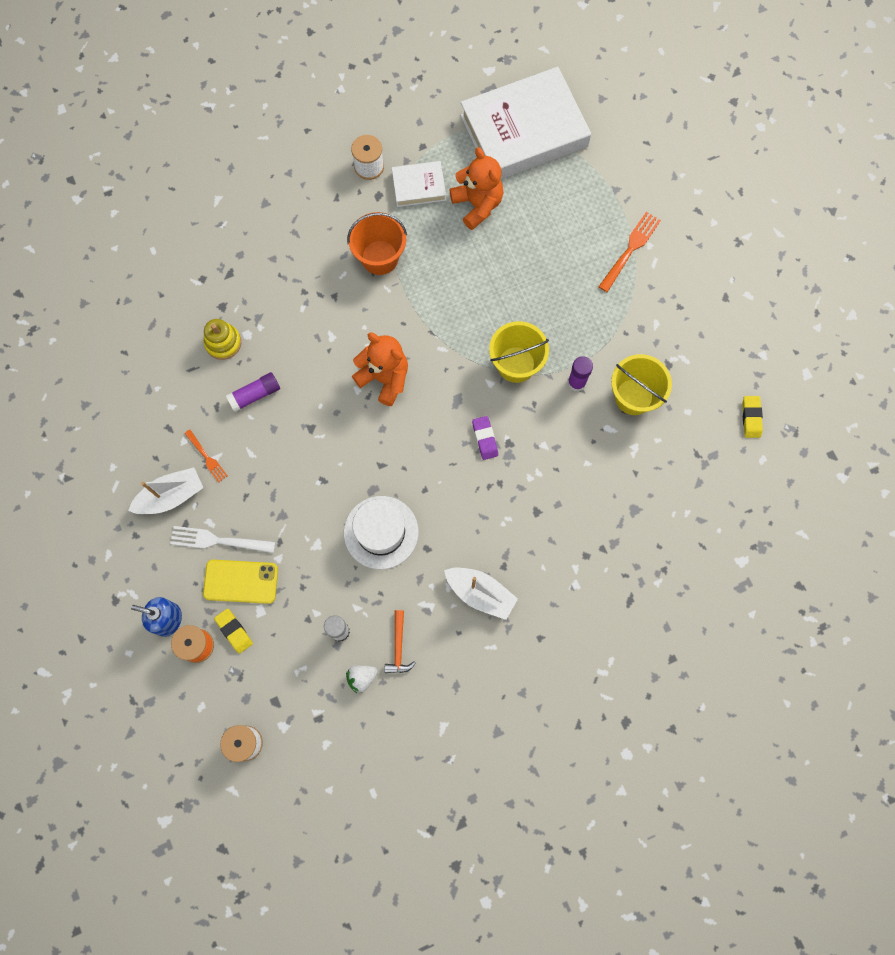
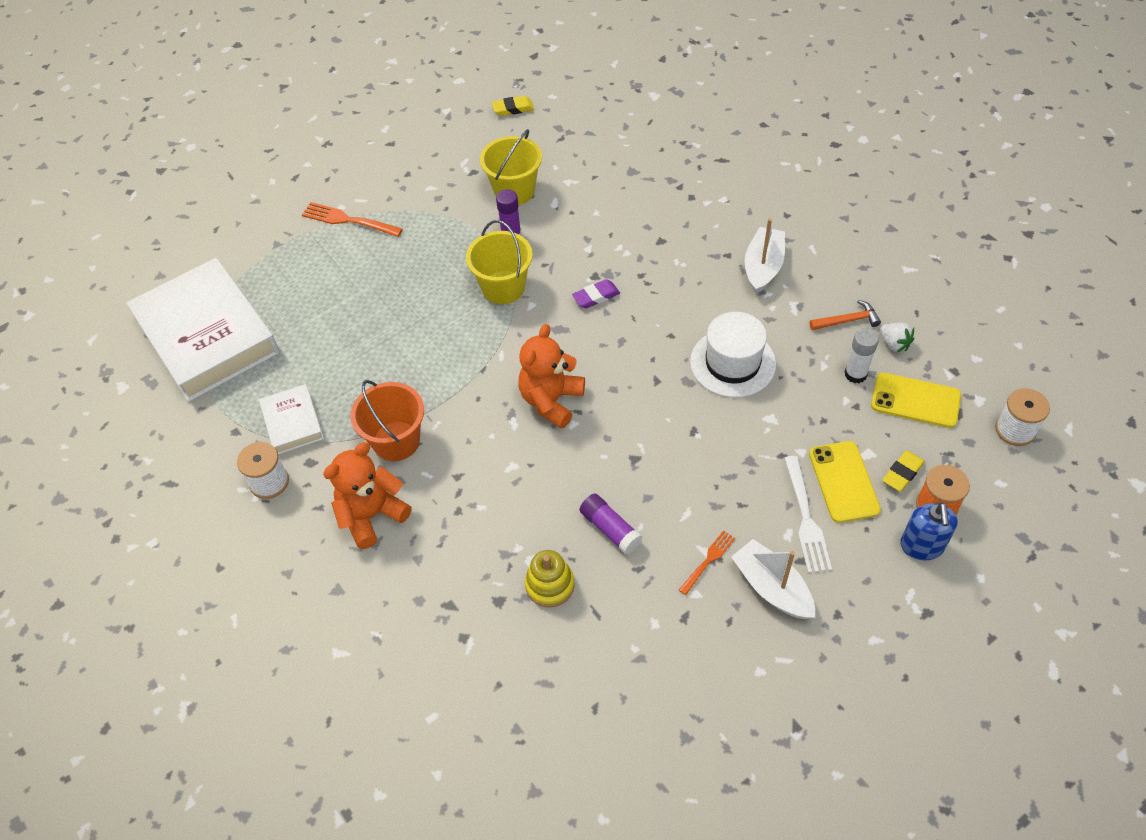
camera: 100 degrees left, 20 degrees down
(298, 671) = (915, 400): none -> yellow phone
(477, 204) = (310, 360): orange teddy bear -> orange teddy bear (371, 515)

